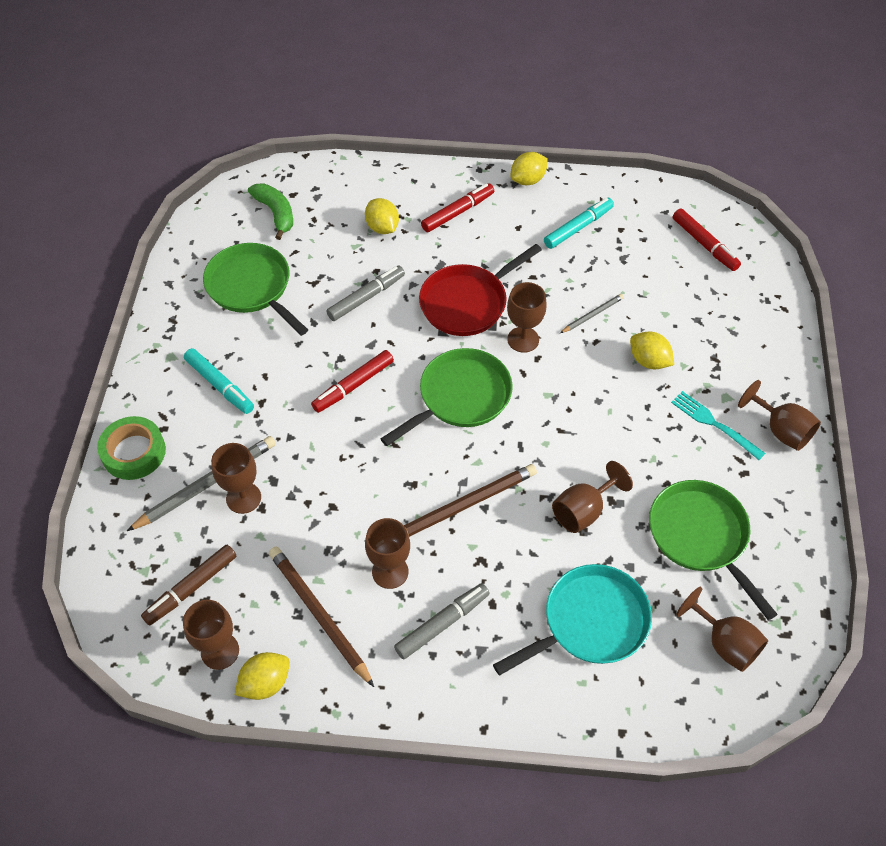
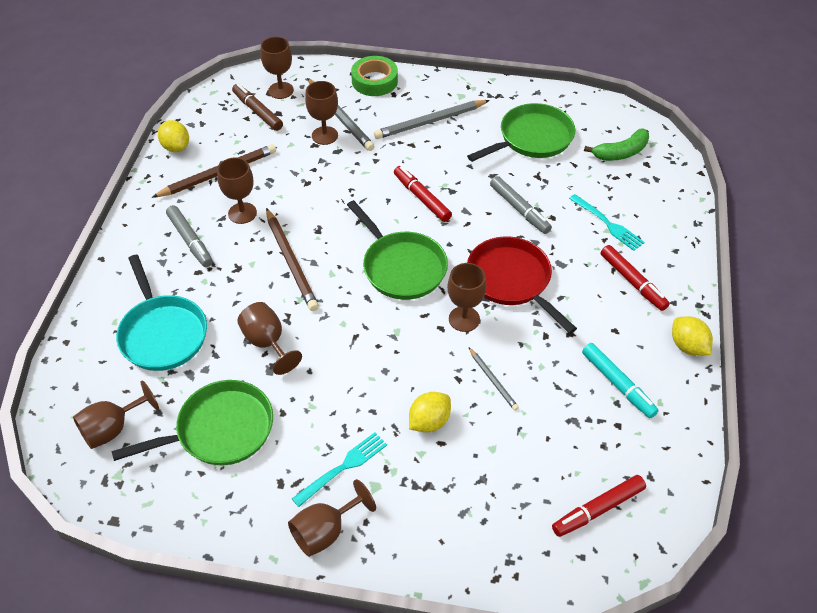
camera: 95 degrees right, 5 degrees down
(220, 385) = (430, 122): turquoise marker -> grey pencil
(220, 651) = (206, 126): brown goblet -> brown goblet (281, 90)
(382, 227) = (607, 224): yellow lemon -> turquoise fork

